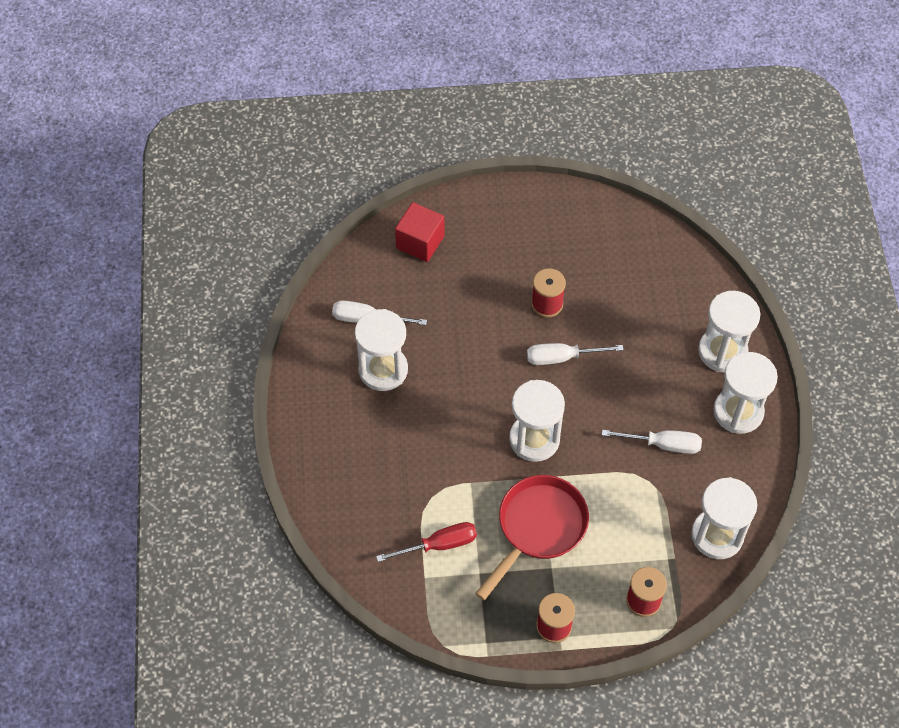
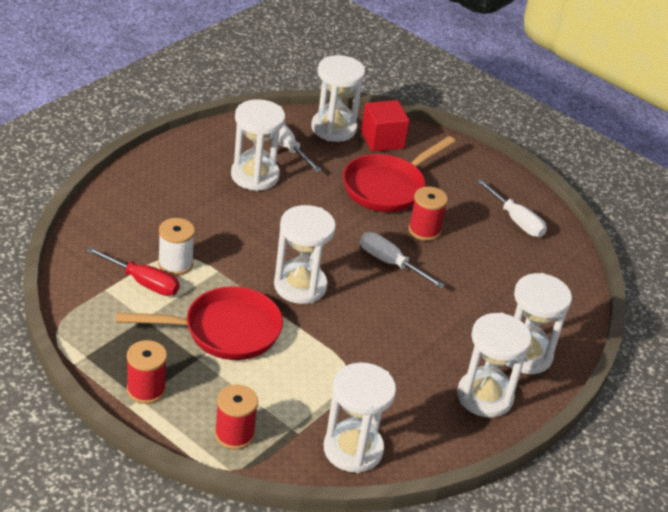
camera: 40 degrees right, 20 degrees down
(375, 265) = (333, 128): none -> white hourglass
(437, 506) = (175, 264): none -> white spool
(478, 287) = (388, 187): none -> red pan
(663, 444) = (393, 365): white screwdriver -> white screwdriver (516, 220)

